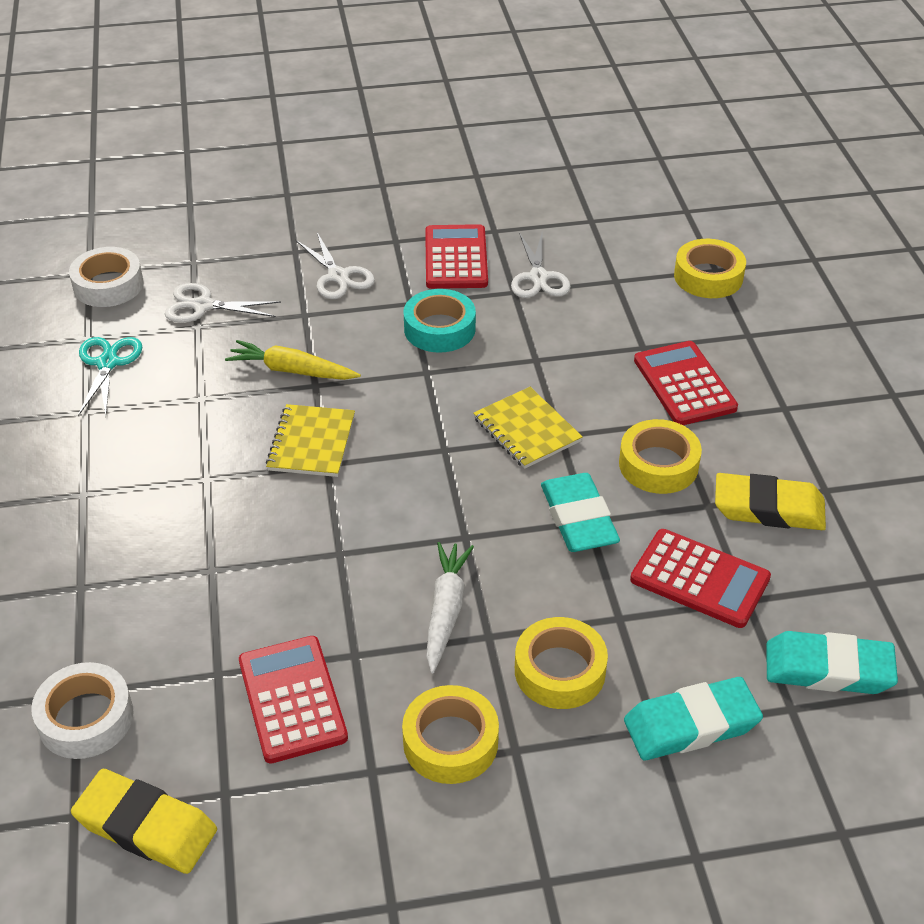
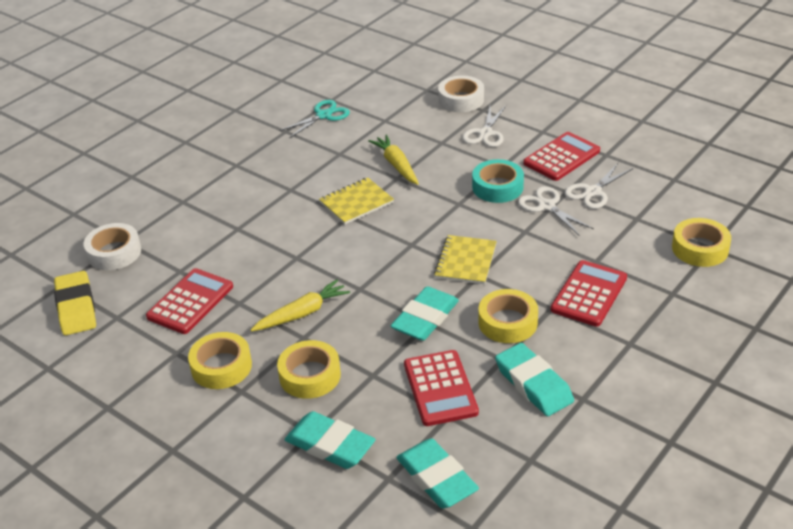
camera: 50 degrees right, 5 degrees down
(108, 285) = (373, 80): white tape -> white tape (461, 100)
(203, 306) = (401, 112): white scissors -> white scissors (546, 206)
(446, 610) = (302, 313): white carrot -> yellow carrot
(768, 508) = (533, 384): yellow eraser -> turquoise eraser

